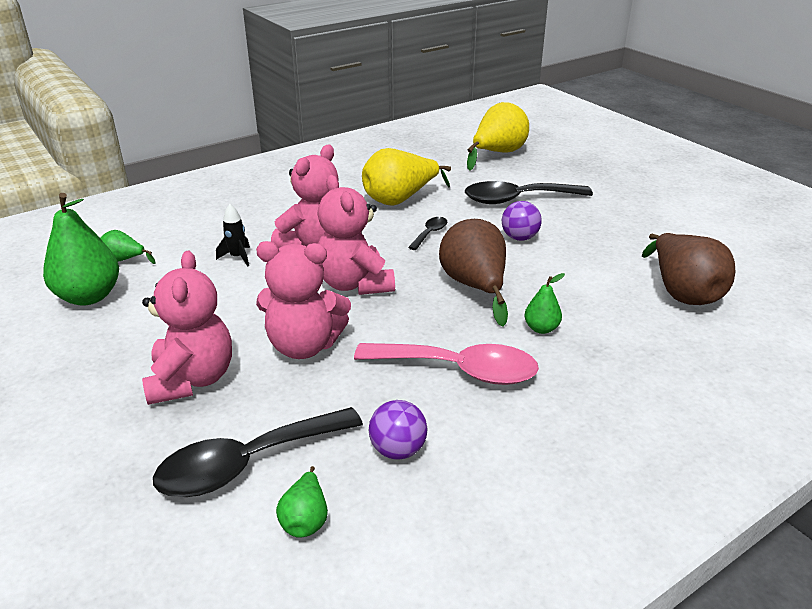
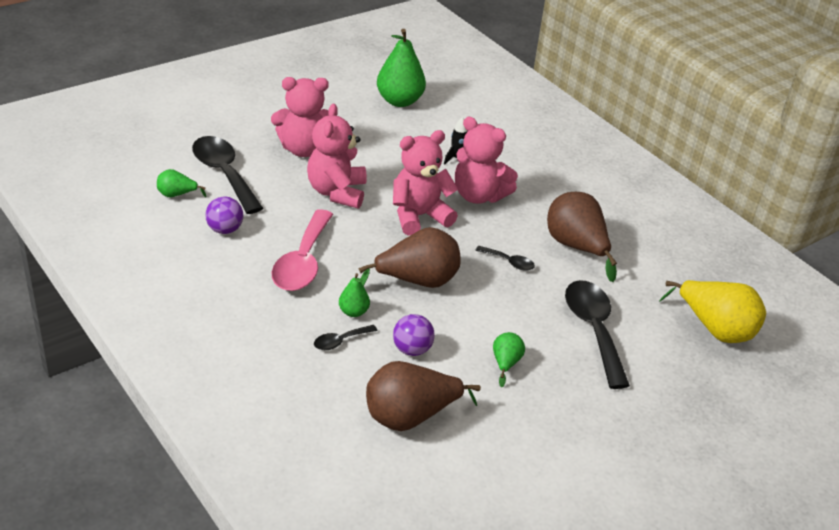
camera: 85 degrees right, 5 degrees up
(124, 260) = (449, 109): green pear -> green pear (505, 363)
(400, 200) = (576, 247): yellow pear -> brown pear
(519, 238) = (507, 320): purple ball -> purple ball (412, 350)
(594, 337) = (340, 341): none -> black spoon

